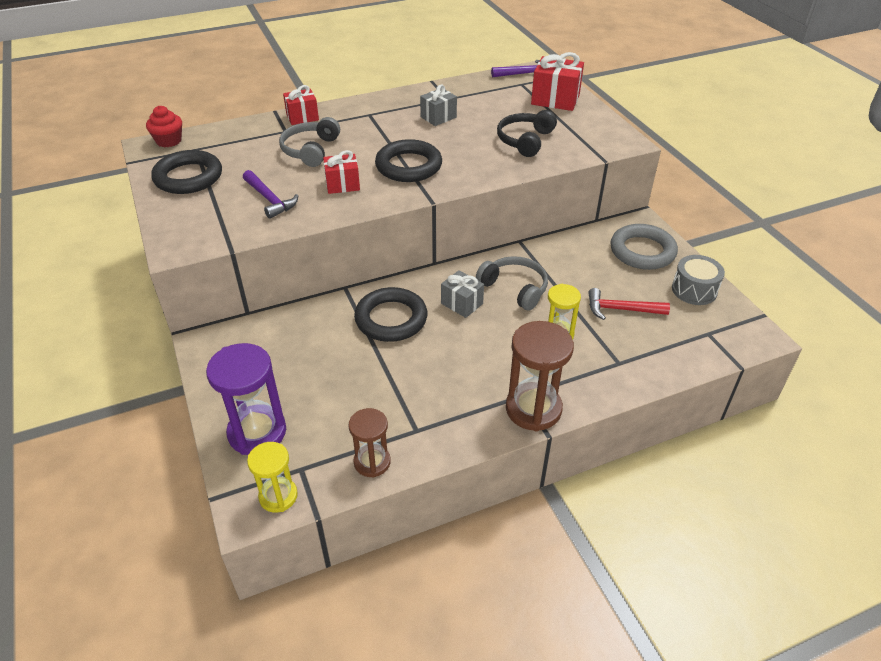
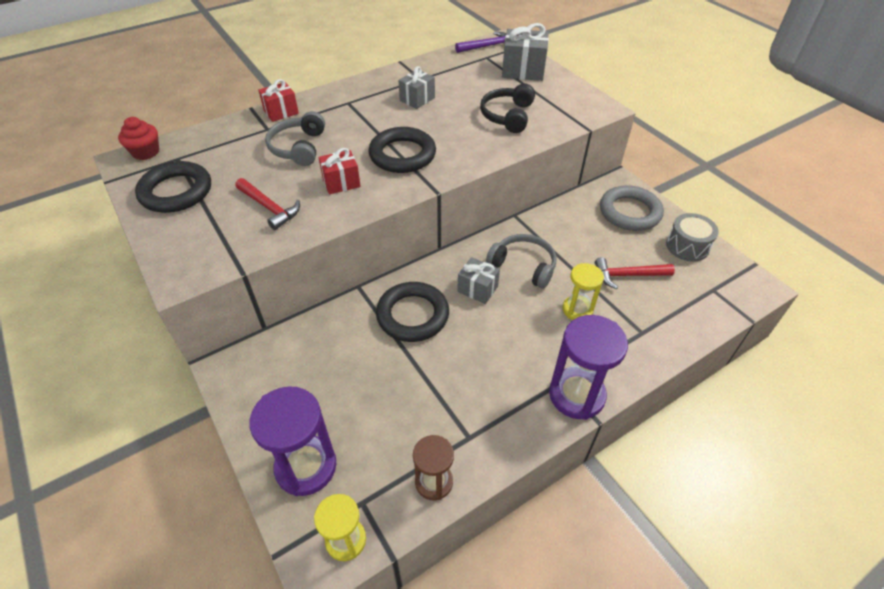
camera: 10 degrees left, 5 degrees up
(270, 199) = (269, 208): purple hammer -> red hammer
(533, 409) = (576, 395): brown hourglass -> purple hourglass
(555, 99) = (523, 70): red gift -> grey gift

